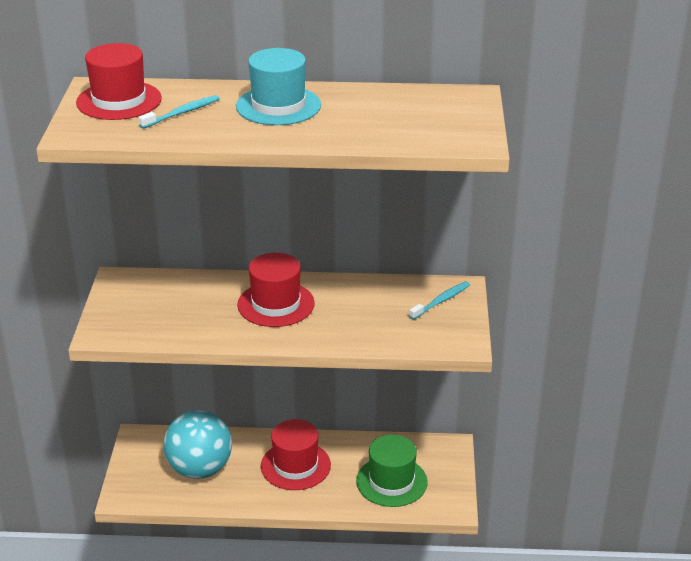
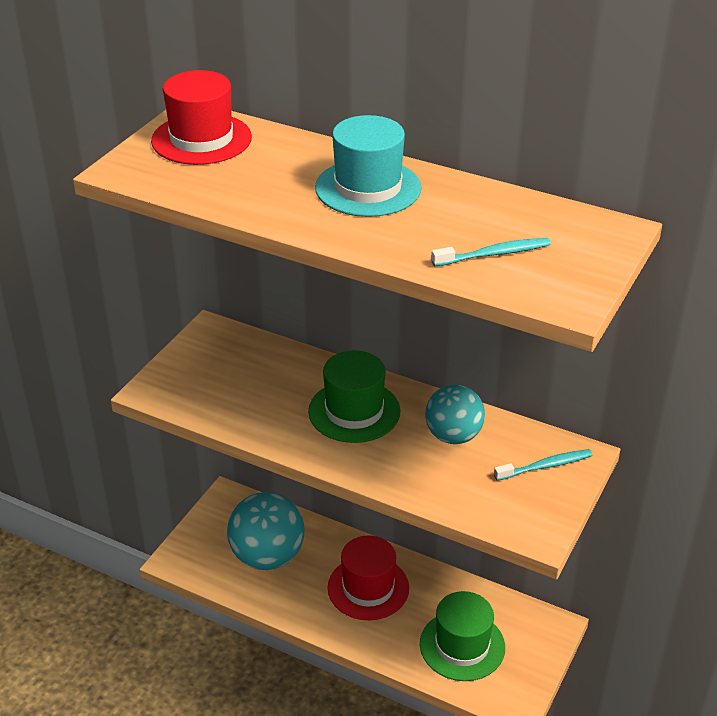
camera: 25 degrees right, 5 degrees up
(182, 113) = (254, 171): turquoise toothbrush -> turquoise toothbrush (494, 254)
(276, 304) = (354, 411): red hat -> green hat
(362, 300) = (453, 436): none -> turquoise ball

